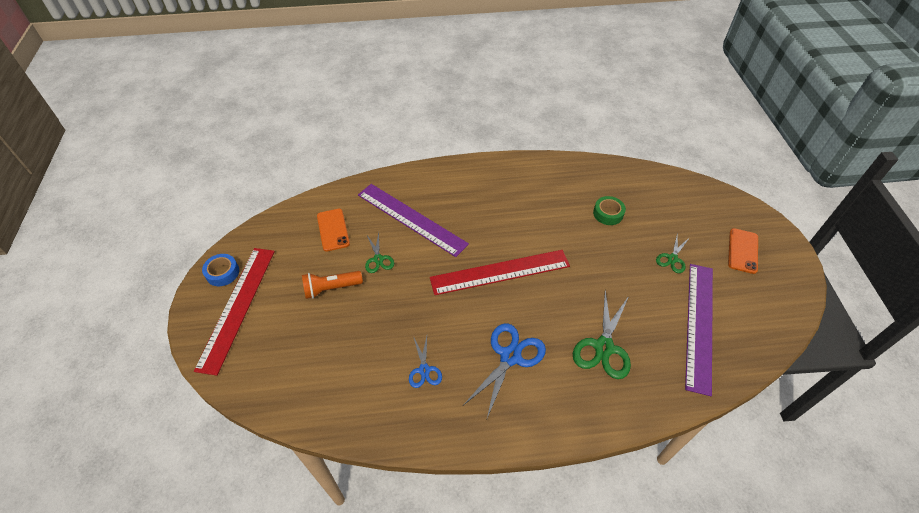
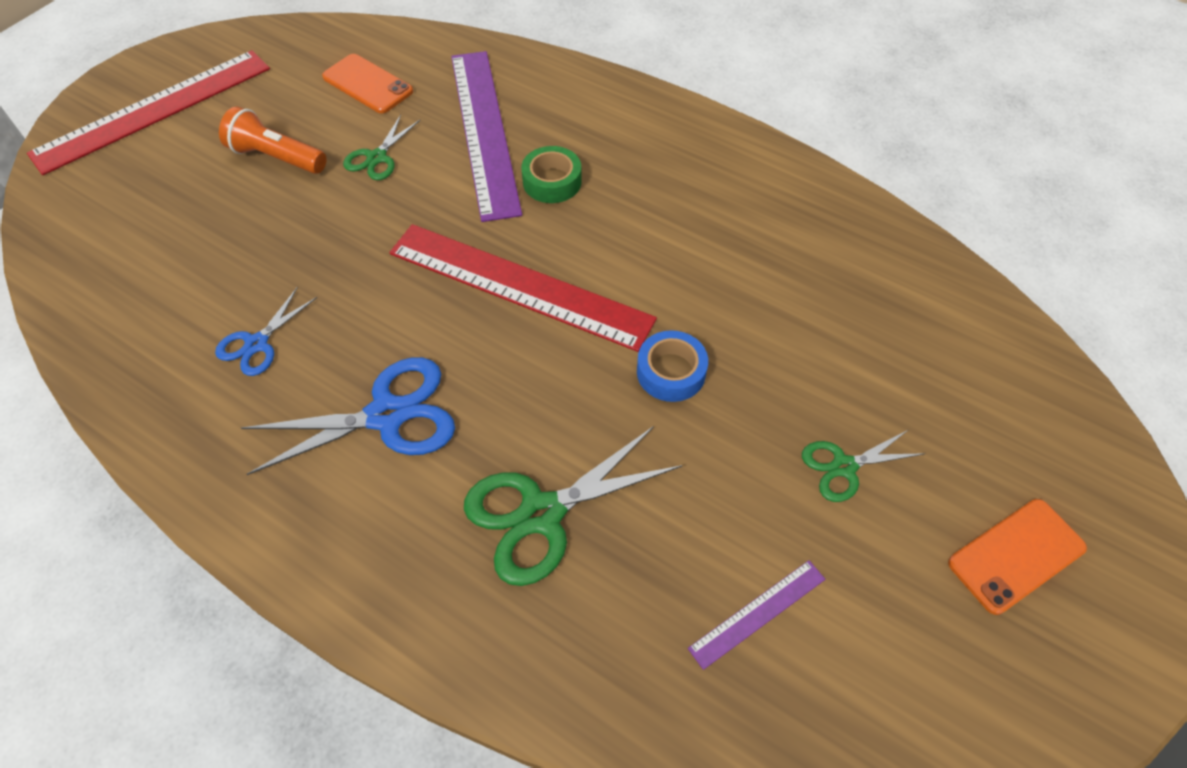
camera: 40 degrees right, 5 degrees up
(222, 273) = (187, 60): blue tape -> blue tape (671, 372)
(333, 230) = (367, 84): orange phone -> orange phone turned 75 degrees counterclockwise
(608, 214) = (809, 314): green tape -> green tape (552, 181)
(699, 325) = (757, 613): purple ruler -> purple ruler, size x0.45

